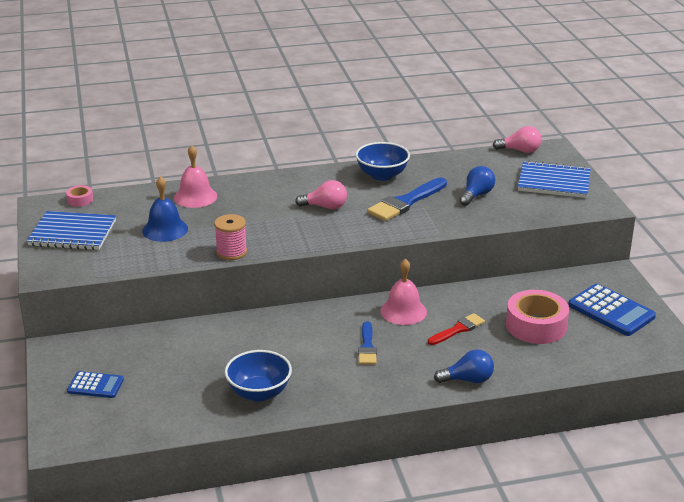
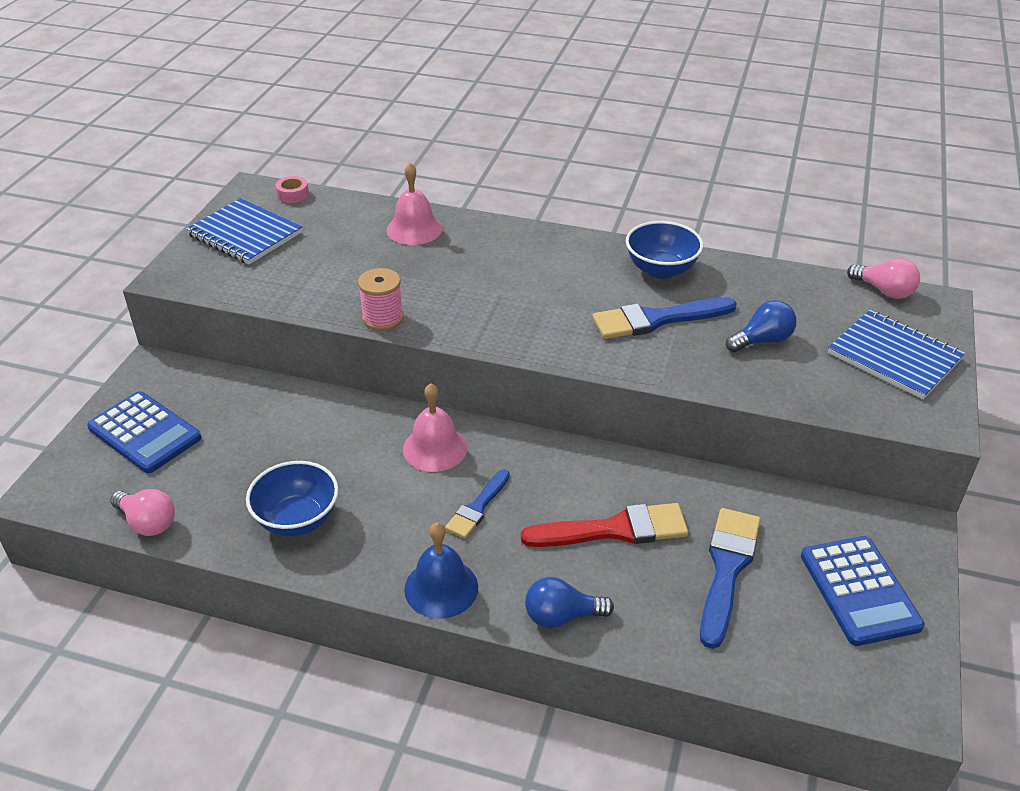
camera: 30 degrees right, 10 degrees up
(95, 385) = (144, 433): blue calculator -> blue calculator, size x1.66
(165, 229) = (341, 262): blue bell -> blue bell (441, 588)
(325, 207) = (549, 292): pink light bulb -> pink light bulb (148, 522)
(403, 311) = (567, 472): pink bell -> pink bell (435, 448)
(458, 329) = (614, 530): red brush -> red brush, size x1.64
(468, 380) = (562, 616): blue light bulb -> blue light bulb turned 150 degrees clockwise
(536, 326) = (727, 569): pink tape -> blue brush

